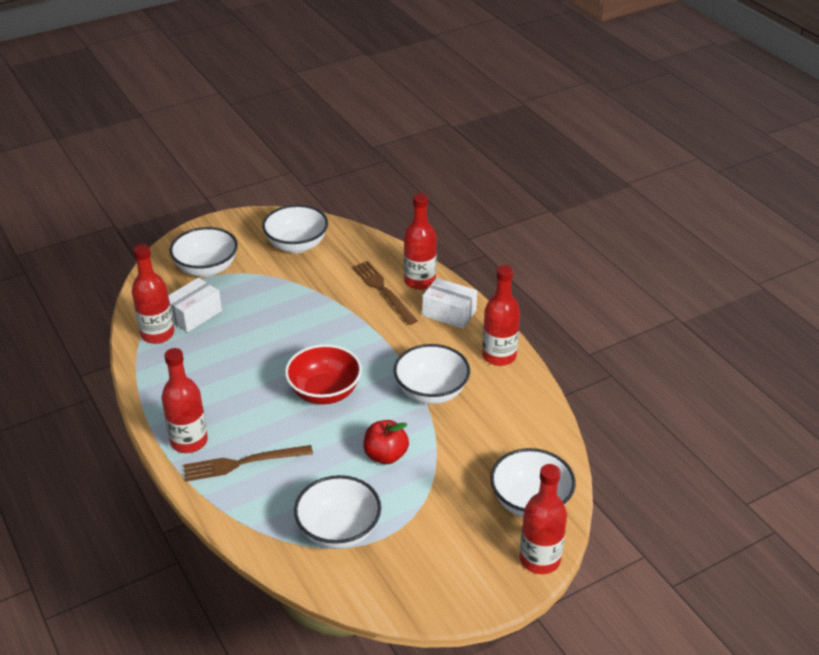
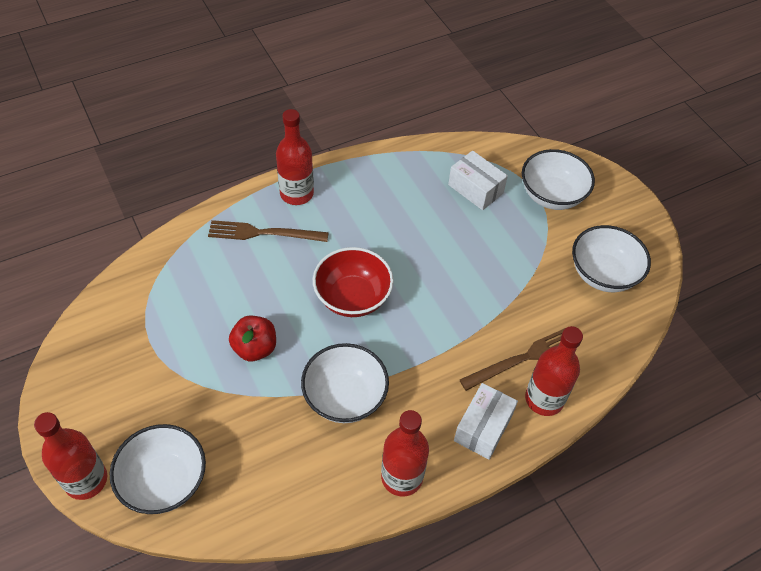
camera: 90 degrees right, 15 degrees up
(157, 334) = (445, 163): red bottle -> none
(243, 463) = (263, 233): brown fork -> brown fork turned 75 degrees counterclockwise
(339, 531) = (165, 306): white bowl -> none

